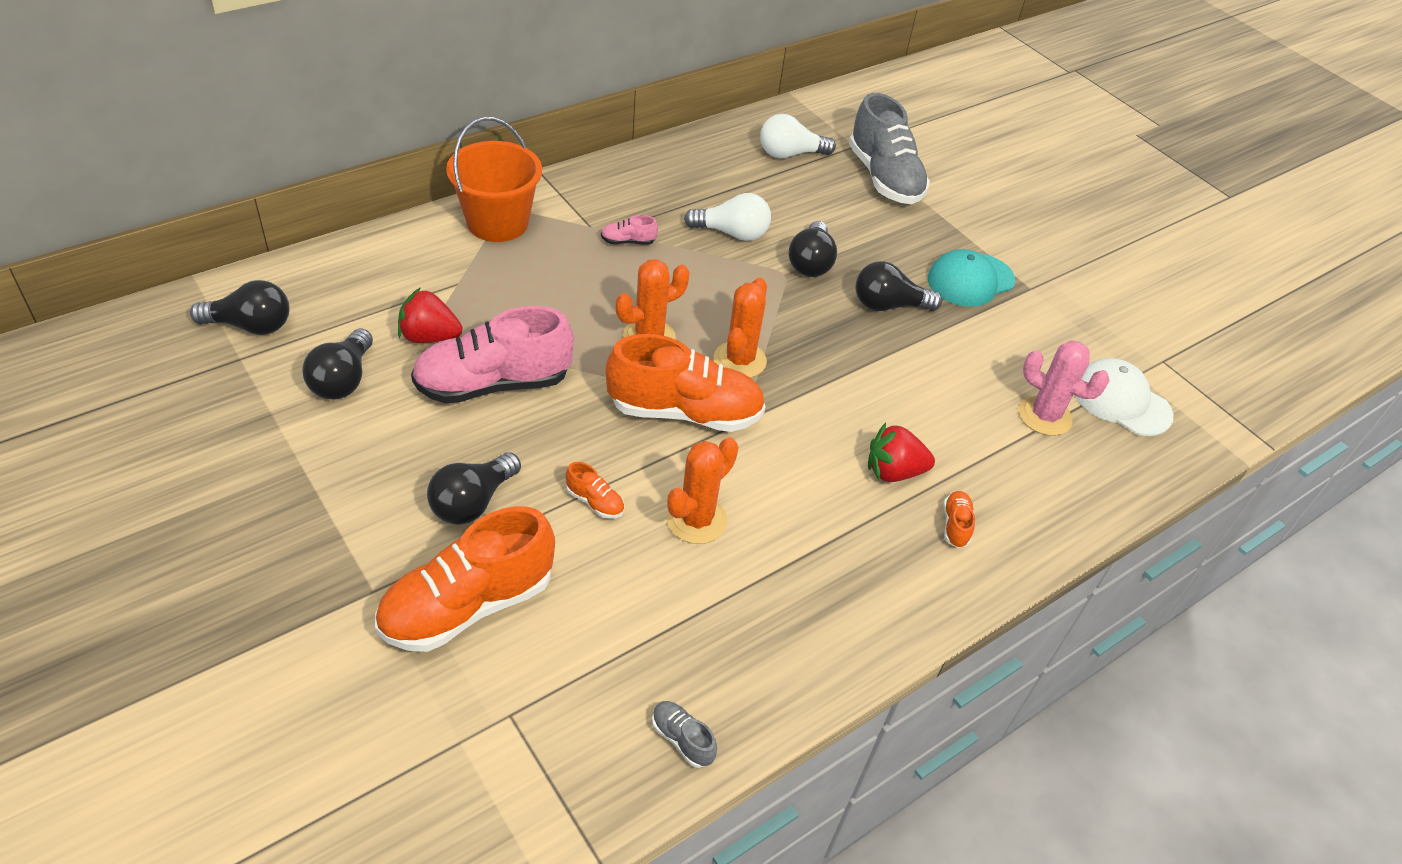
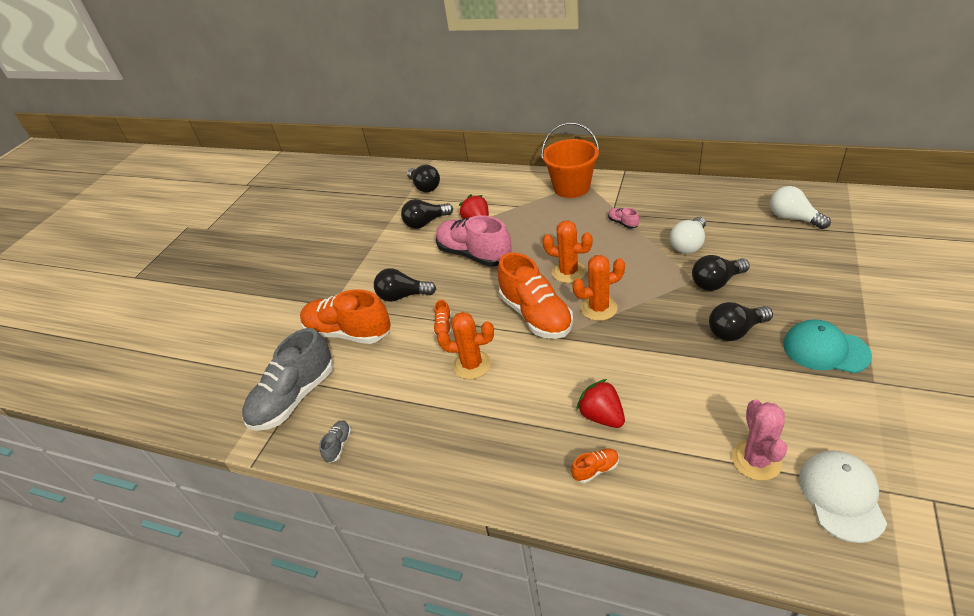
camera: 65 degrees right, 5 degrees down
(732, 233) = (688, 244): white light bulb -> white light bulb turned 60 degrees clockwise
(884, 178) = (848, 259): grey shoe -> grey shoe (294, 398)
(888, 305) = (735, 331): black light bulb -> black light bulb turned 75 degrees counterclockwise

